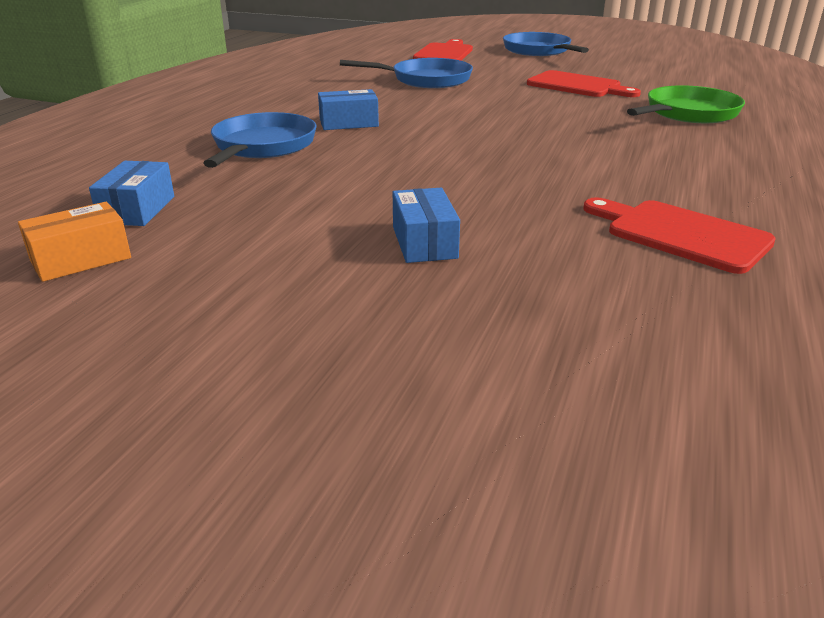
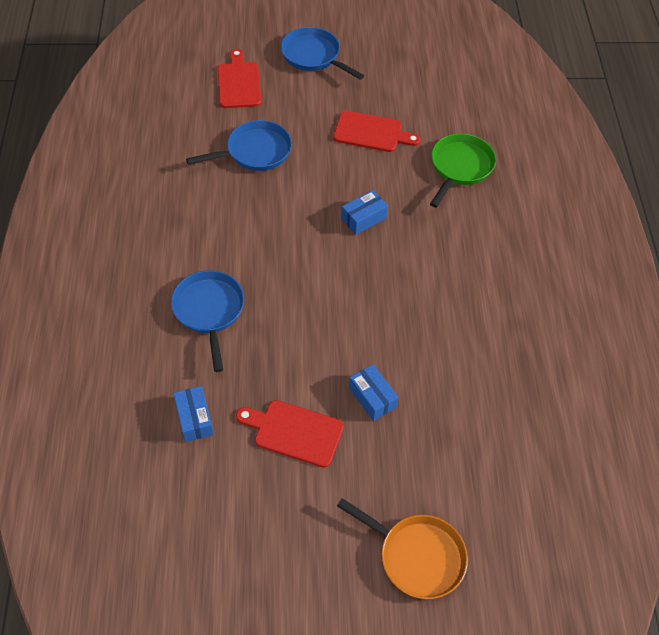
camera: 25 degrees left, 25 degrees up
(81, 259) = (207, 478): orange box -> none
(347, 448) = (416, 556): none -> orange pan
(348, 123) = (244, 254): blue box -> blue box (364, 218)
(681, 234) = (494, 343): red cutting board -> red cutting board (294, 432)

